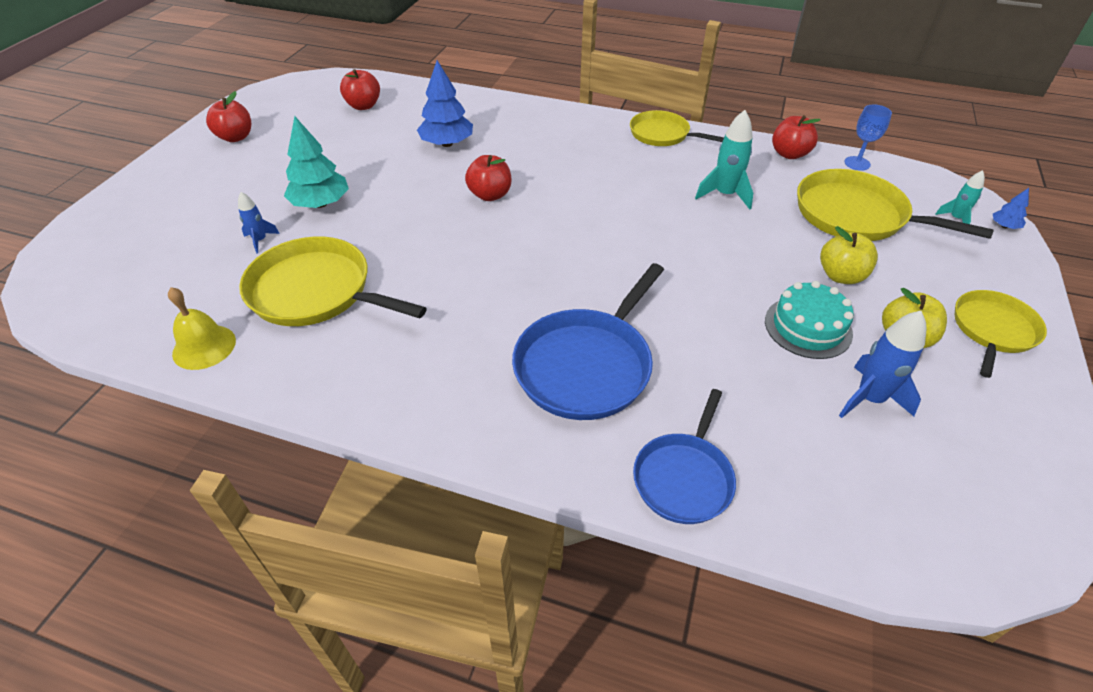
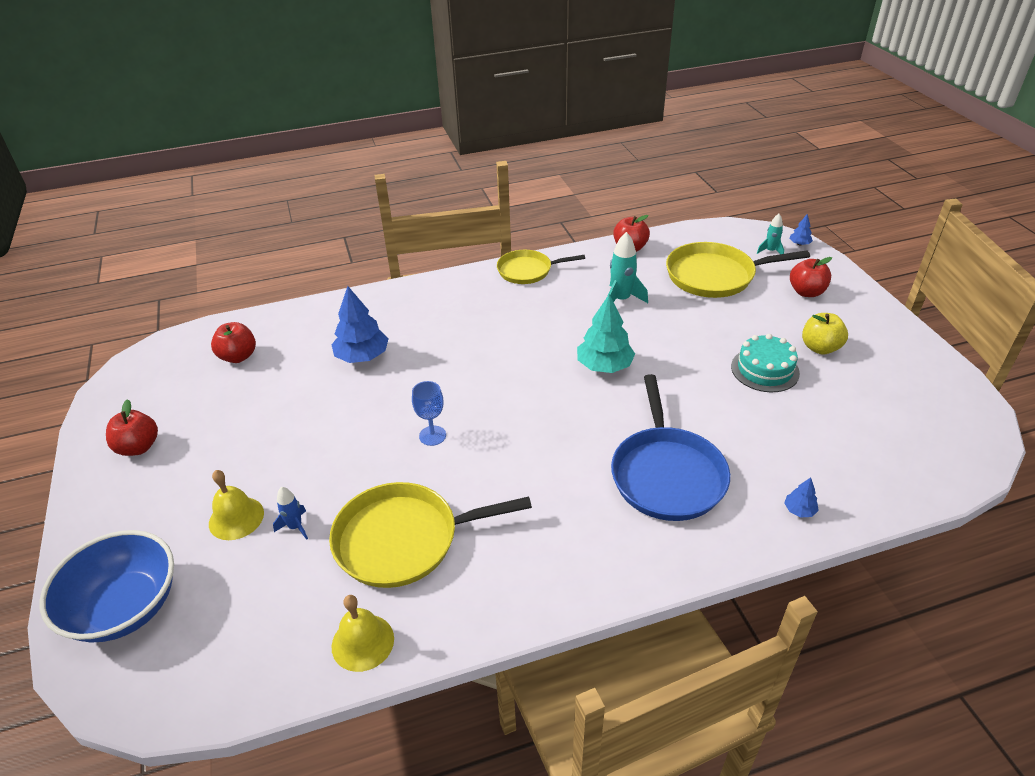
camera: 35 degrees left, 5 degrees down
(111, 234) = (125, 607): none -> blue bowl
(234, 214) = (236, 518): none -> yellow bell
(321, 204) = (311, 465): turquoise tree -> turquoise tree (604, 366)
(490, 195) = (452, 383): red apple -> red apple (806, 292)
(684, 478) = (799, 510): blue pan -> blue tree
(841, 276) = (748, 324): yellow apple -> none
(857, 163) = (678, 236): blue goblet -> blue goblet (432, 435)
(869, 399) = (840, 397): blue rocket -> none
(993, 330) = (856, 317): yellow pan -> none

